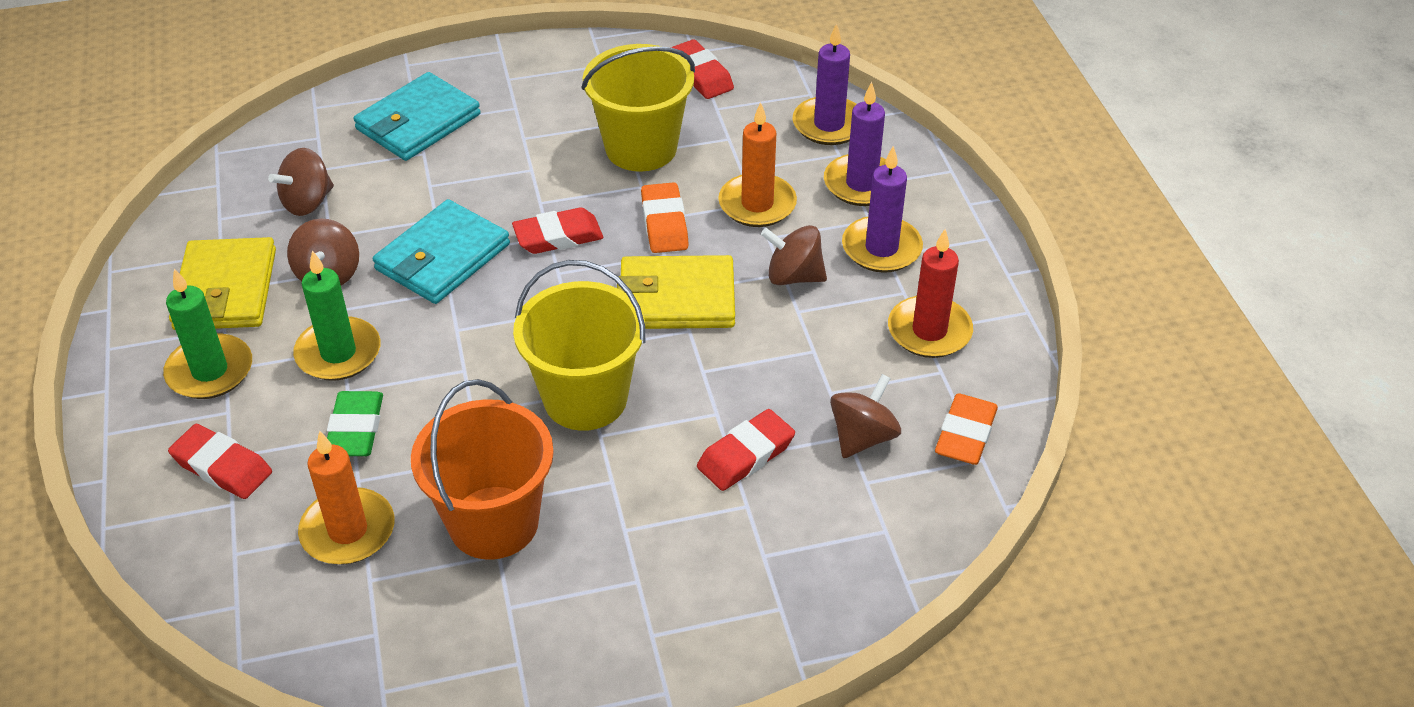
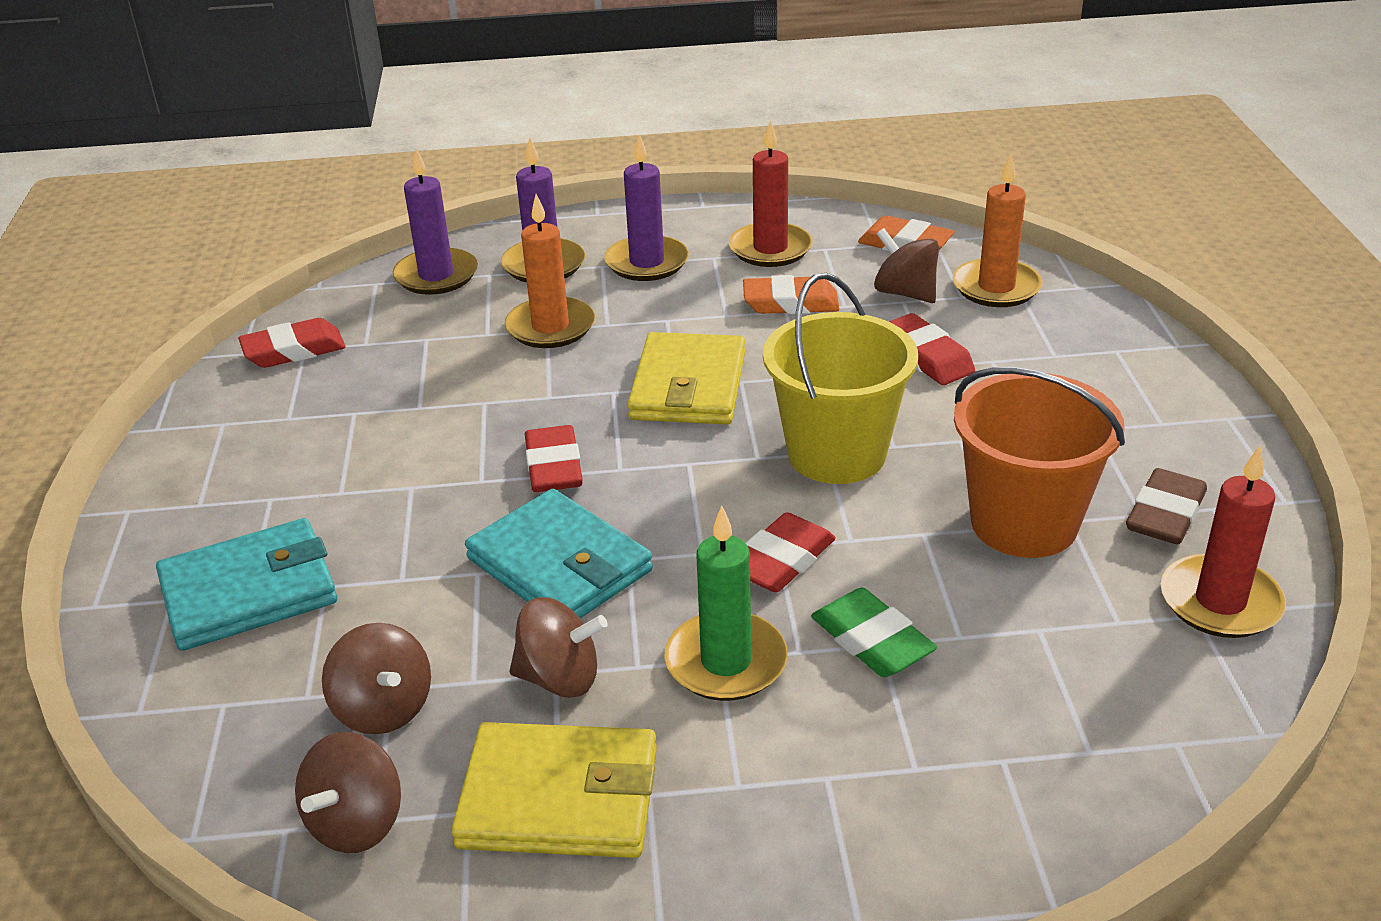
camera: 80 degrees left, 10 degrees down
(210, 371) = (739, 804): green candle -> none
(222, 467) = (935, 775): red eraser -> red eraser (781, 560)
(348, 530) = (1044, 642): orange candle -> orange candle (996, 287)
(355, 429) = (871, 640): green eraser -> green eraser turned 45 degrees clockwise
(390, 652) = (1220, 602): none -> red candle
(418, 122) = (249, 591): turquoise wallet -> turquoise wallet turned 75 degrees counterclockwise
(507, 624) = (1165, 514): none -> brown eraser
(641, 148) = (412, 399): yellow bucket -> none
(664, 223) = (559, 388): orange eraser -> orange eraser (790, 303)
(793, 276) = (674, 313): brown spinning top -> brown spinning top (357, 823)

